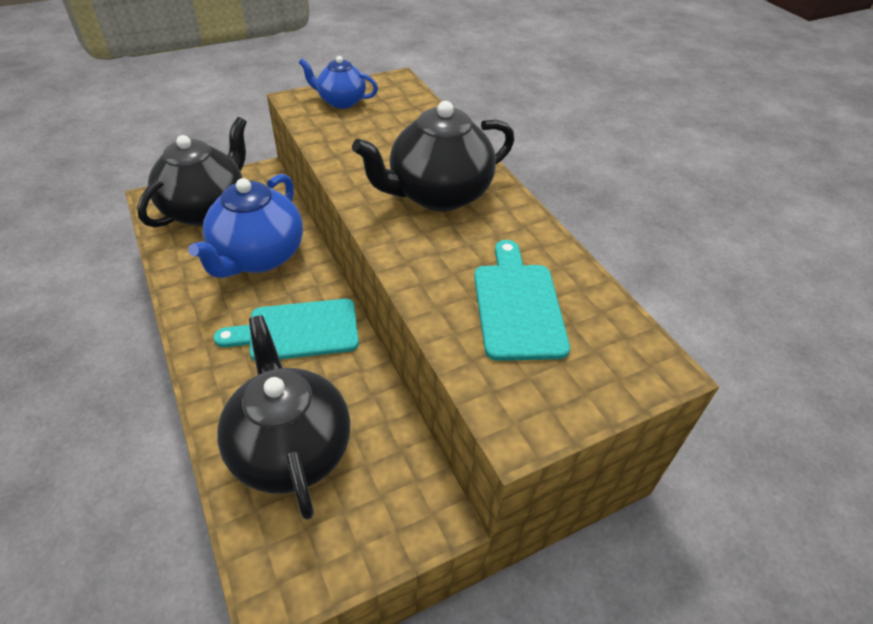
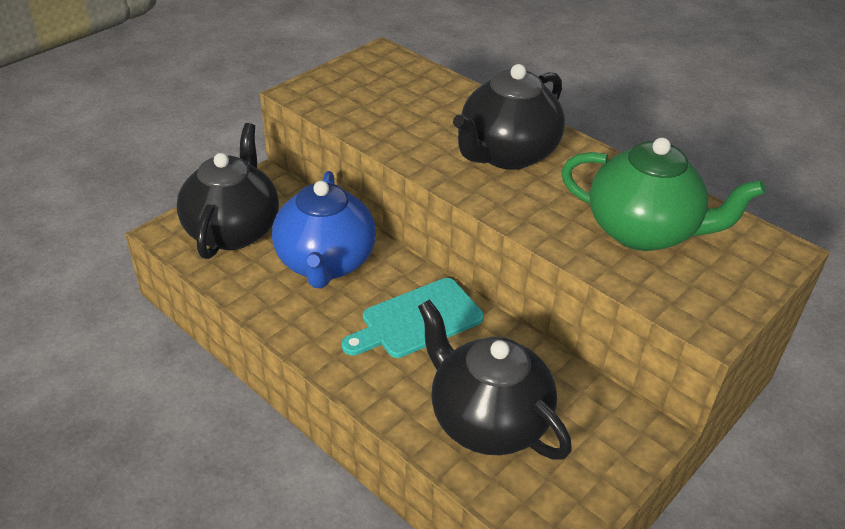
camera: 20 degrees left, 5 degrees down
(341, 101) = (344, 85): blue teapot -> none
(518, 305) = (643, 231): turquoise cutting board -> green teapot

